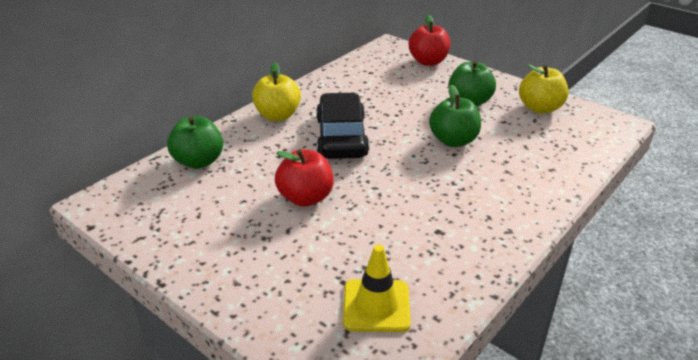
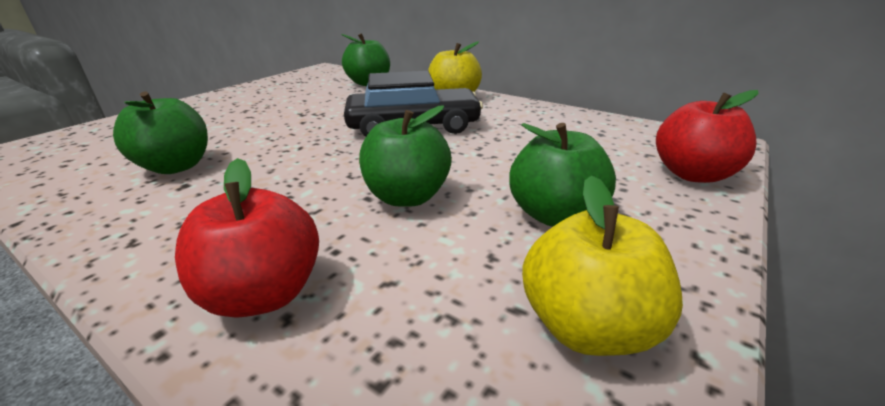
camera: 85 degrees right, 5 degrees down
(305, 198) = (296, 119): red apple -> red apple (264, 294)
(376, 306) = (98, 154): yellow traffic cone -> none
(407, 244) = (176, 166): none -> green apple

